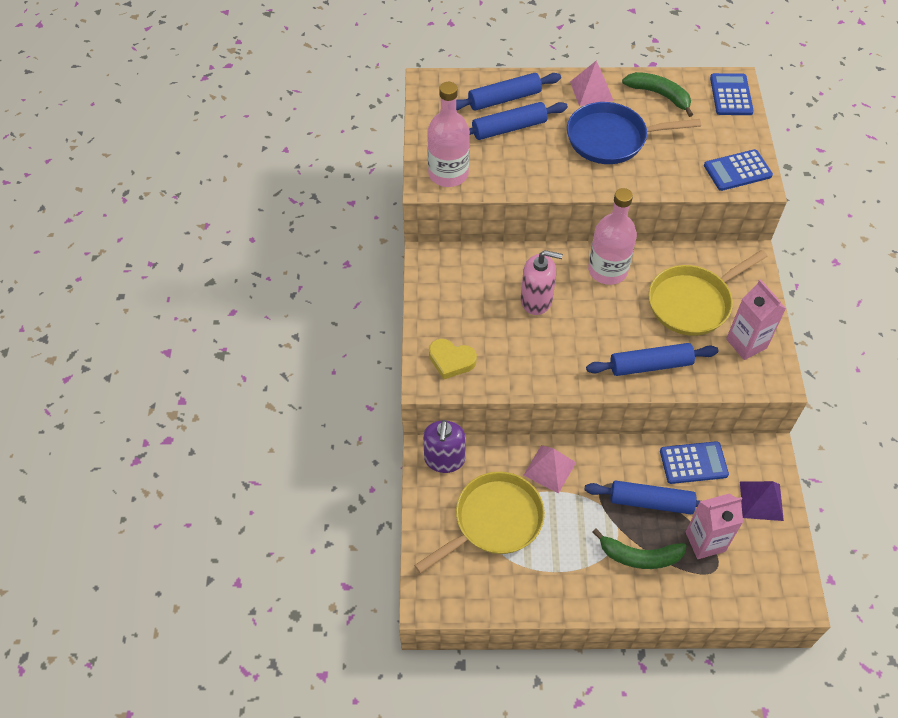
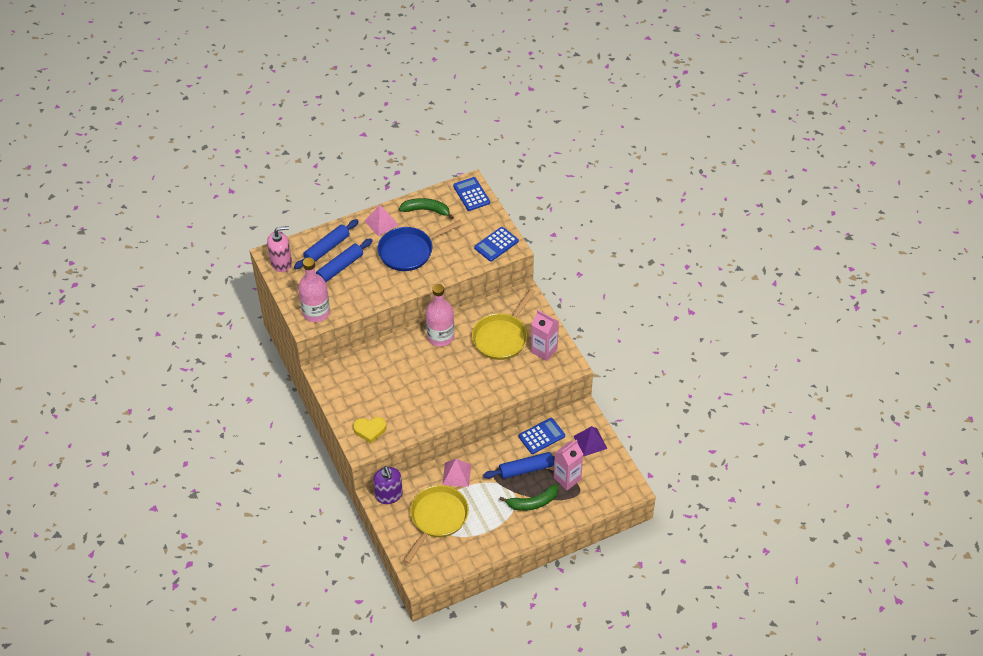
camera: 25 degrees left, 5 degrees down
(536, 300) = (405, 372): pink soap dispenser -> pink soap dispenser (281, 263)
(650, 365) = (493, 385): blue rolling pin -> none

